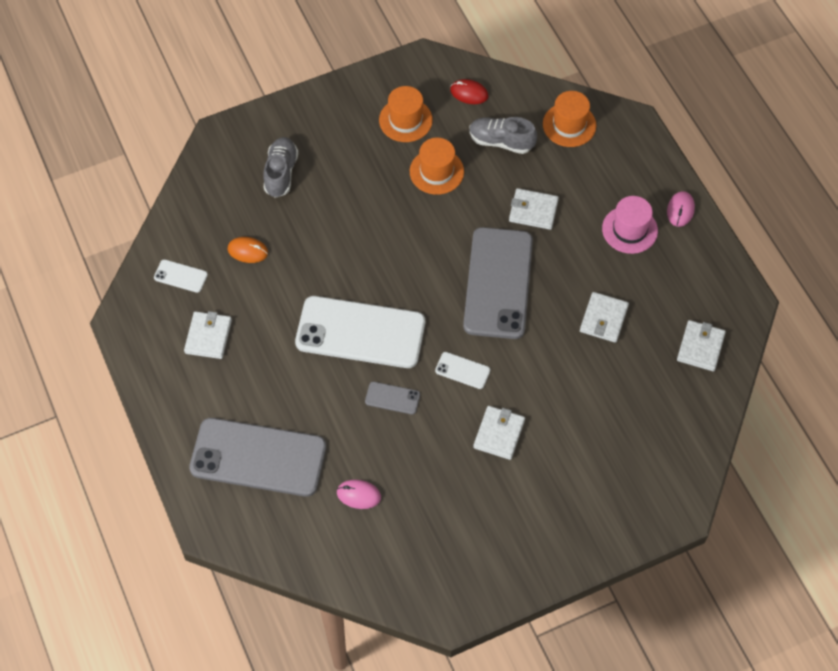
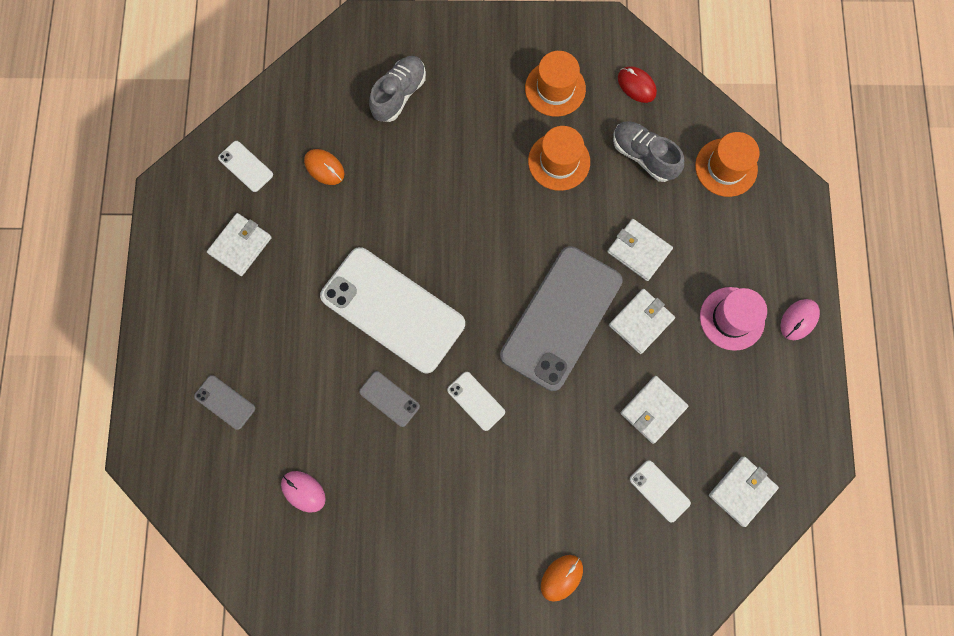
camera: 25 degrees right, 15 degrees up
(258, 457) = (225, 402): grey phone -> grey phone, size x0.41
(499, 434) = (478, 491): white wallet -> white wallet (641, 322)
(596, 467) = (561, 577): none -> orange mouse
(638, 374) = (659, 491): none -> white phone

